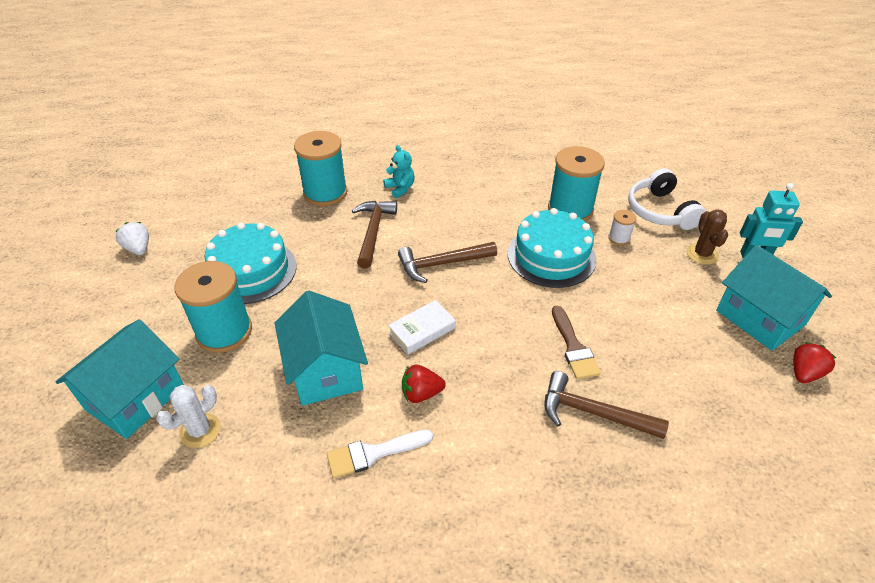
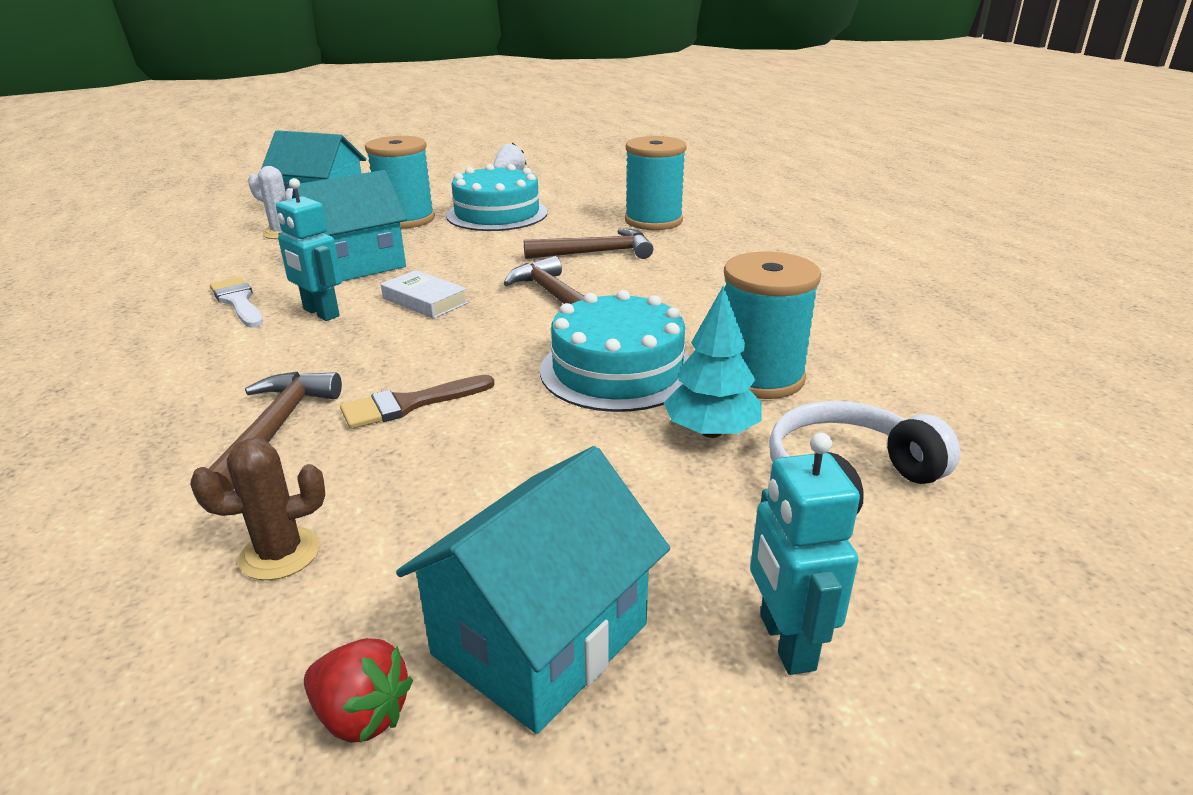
camera: 75 degrees right, 15 degrees down
(400, 188) = (699, 254): turquoise teddy bear -> none
(421, 393) = (320, 313): red strawberry -> turquoise robot
(619, 238) = (711, 432): white spool -> turquoise tree
(702, 254) = (731, 544): brown cactus -> brown cactus (280, 554)

